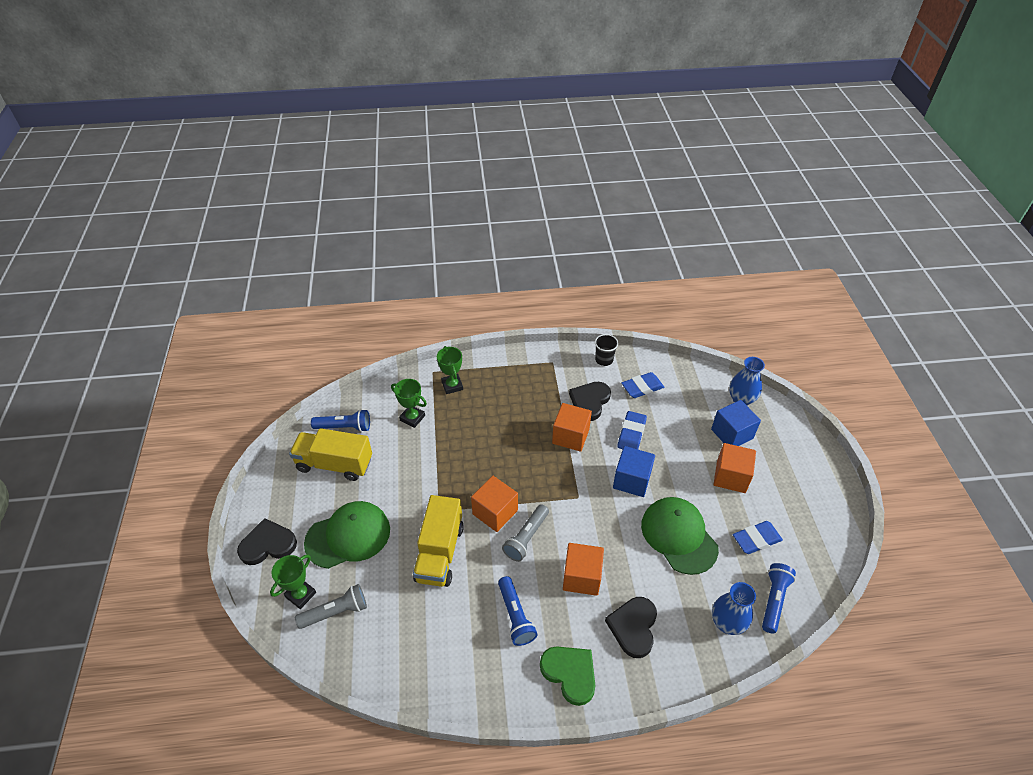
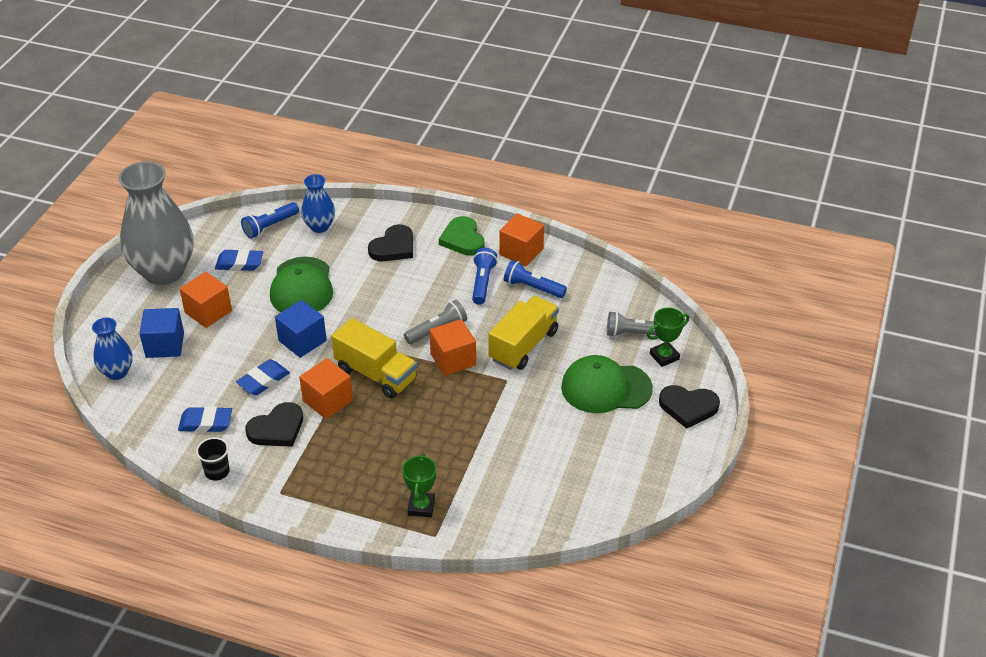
camera: 155 degrees left, 5 degrees down
(334, 464) = (598, 462): yellow truck -> yellow truck (376, 374)
(344, 427) = (574, 501): blue flashlight -> blue flashlight (532, 288)
(412, 418) = (489, 483): green trophy -> none
(581, 577) = (409, 288): orange cube -> orange cube (521, 252)
(808, 502) = (164, 272): none -> grey vase

